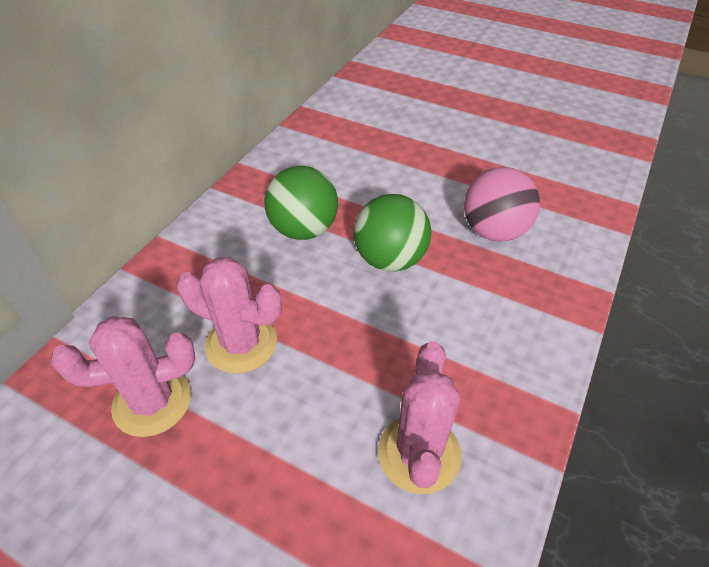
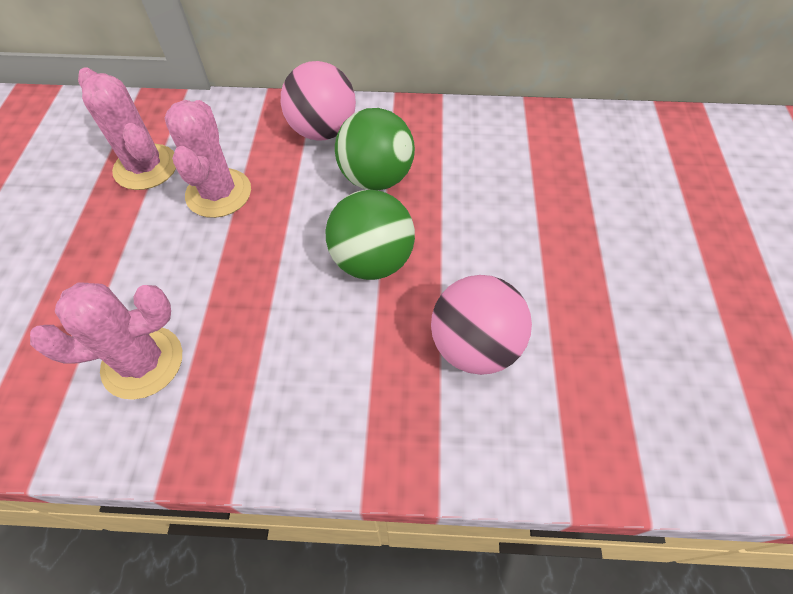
camera: 65 degrees right, 10 degrees up
(219, 245) = (322, 131): none -> pink ball

